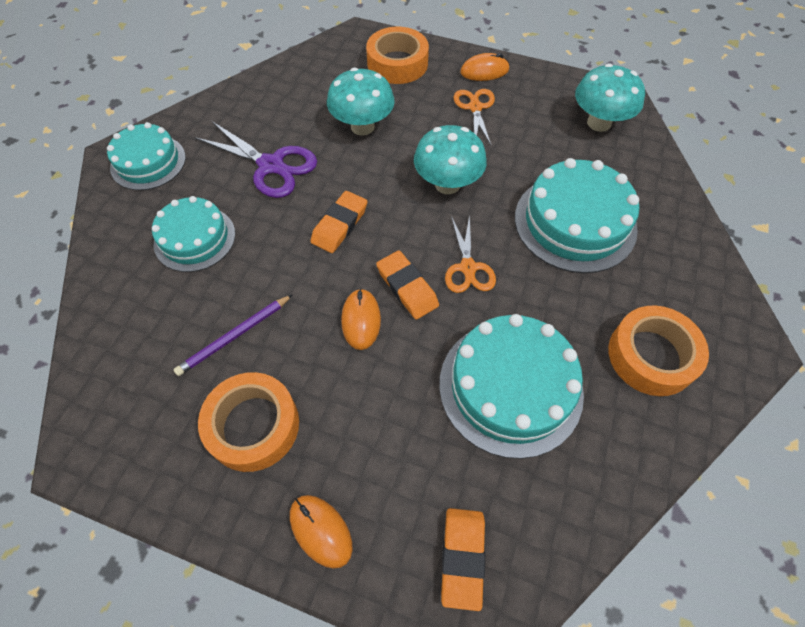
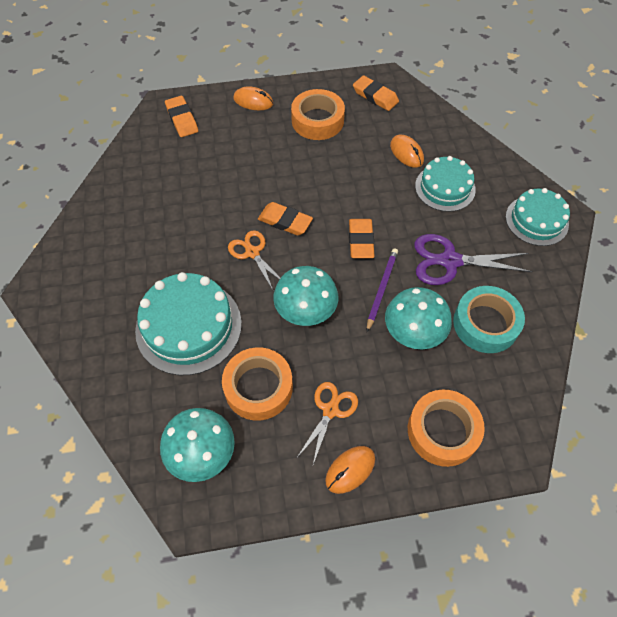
camera: 150 degrees right, 0 degrees up
(133, 427) = (375, 96): none -> orange eraser
(234, 336) = (365, 150): purple pencil -> purple pencil (381, 289)
(294, 107) = (485, 324): none -> turquoise tape
(361, 320) = (300, 190): orange mouse -> orange mouse (406, 153)
(475, 107) = (330, 410): orange scissors -> orange scissors turned 120 degrees counterclockwise
(510, 387) = (190, 195): turquoise cake -> none
(651, 356) = (107, 251): orange tape -> orange tape (258, 387)

